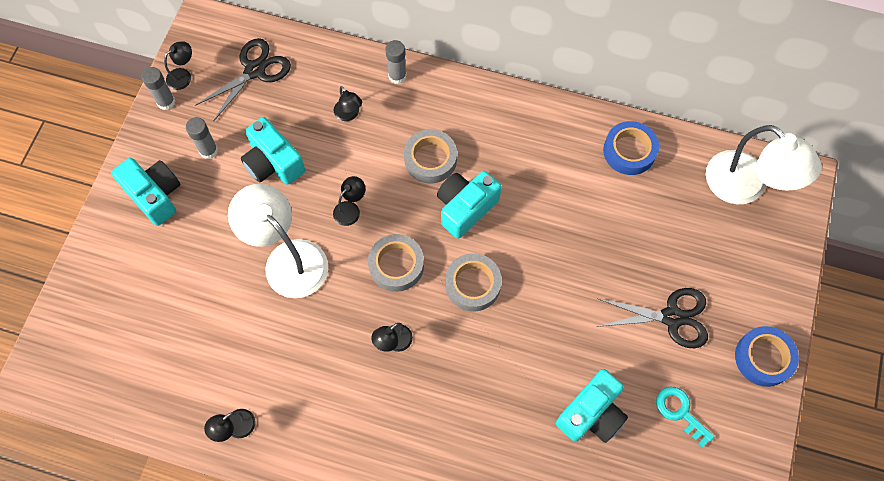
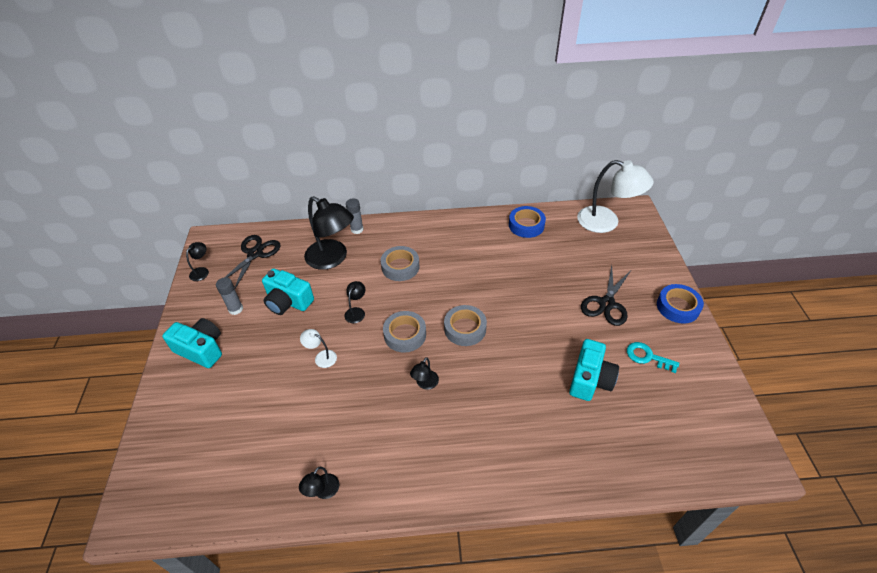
camera: 20 degrees left, 20 degrees down
(166, 102) = (193, 290): grey glue stick -> none
(287, 259) = (321, 357): white lamp -> white lamp, size x0.44
(349, 114) = (332, 259): black lamp -> black lamp, size x2.27
(465, 208) = (437, 286): turquoise camera -> none
(671, 317) = (606, 303): black scissors -> black scissors turned 135 degrees clockwise

